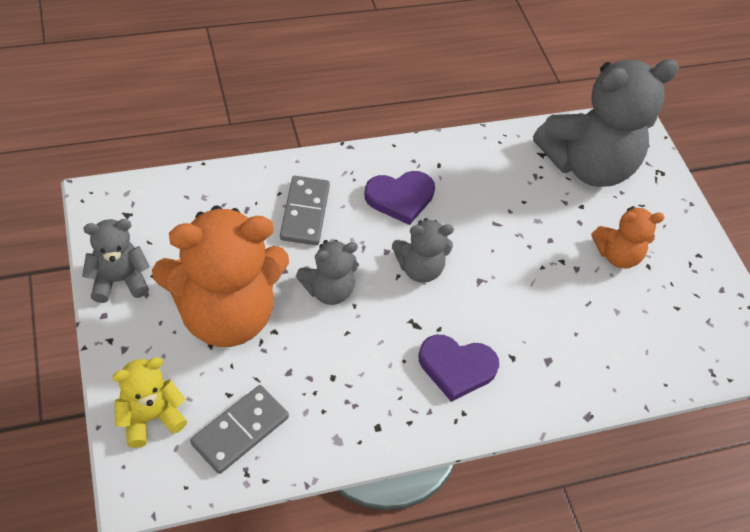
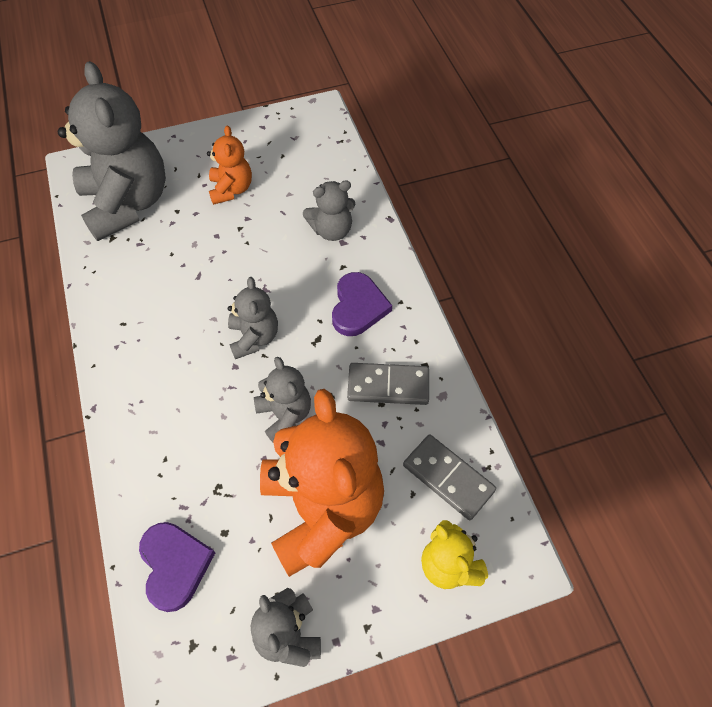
camera: 85 degrees left, 5 degrees up
(305, 213) = (187, 445): grey domino -> grey domino (388, 385)
(400, 198) = (167, 356): purple heart -> purple heart (174, 565)
(565, 350) = (332, 230): none -> grey teddy bear

